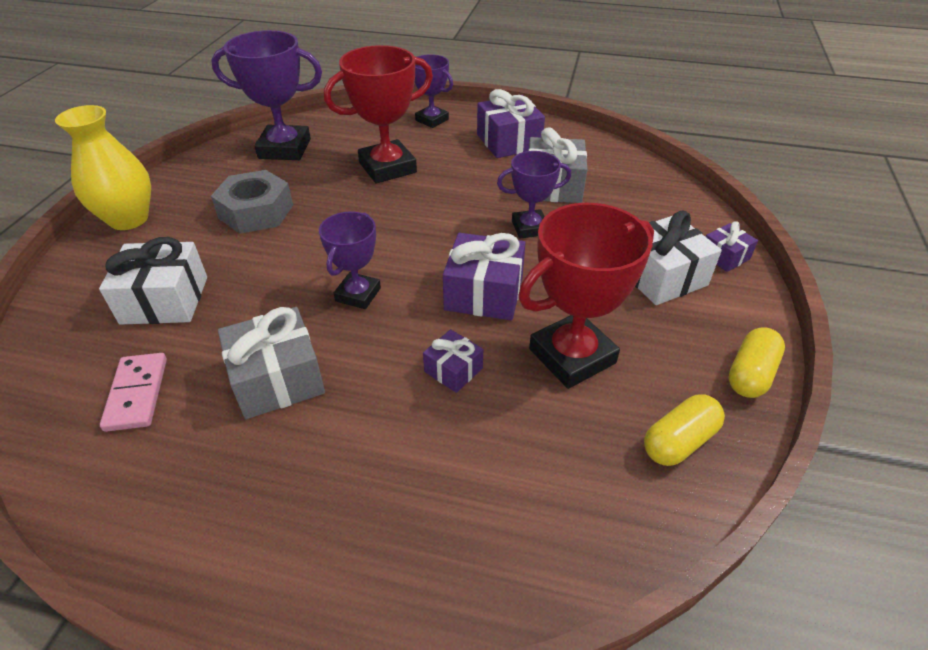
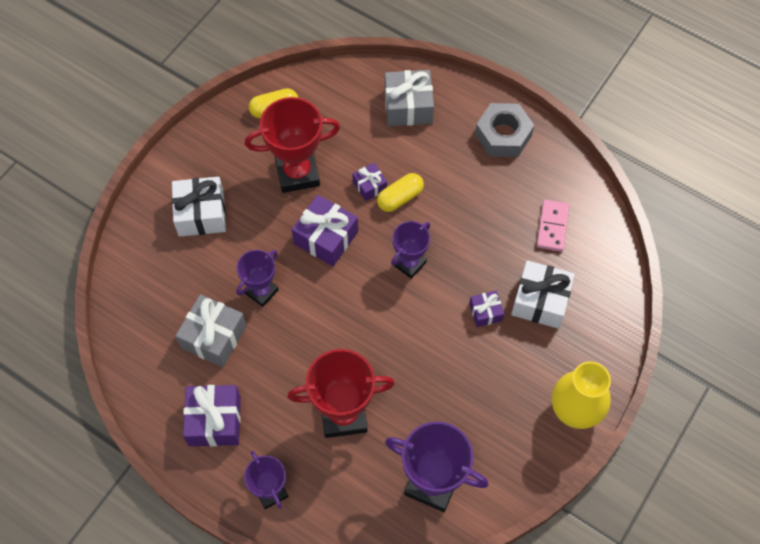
camera: 160 degrees left, 20 degrees up
(256, 212) = (469, 385): grey nut -> grey nut (503, 135)
(277, 379) = (471, 212): grey gift -> grey gift (408, 106)
(529, 228) = (261, 291): purple trophy -> purple trophy turned 60 degrees counterclockwise
(724, 256) = (144, 217): purple gift -> purple gift (485, 312)
(750, 374) = (207, 131): yellow capsule -> yellow capsule (400, 198)

